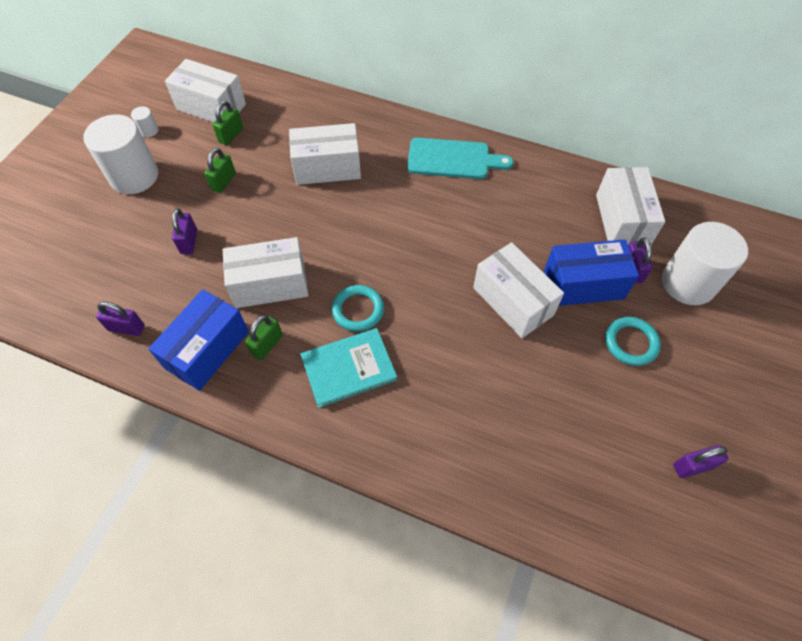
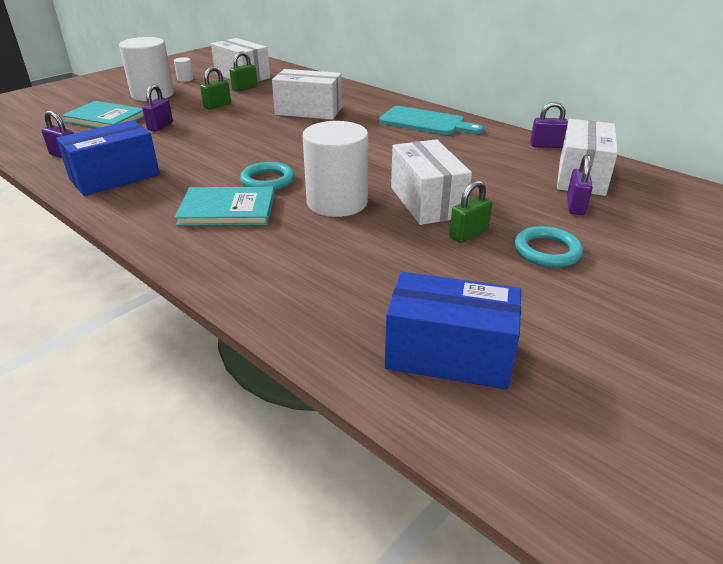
camera: 20 degrees right, 25 degrees down
(116, 243) = (105, 118): none -> turquoise book
(267, 345) = (168, 183): green padlock -> green padlock (468, 234)
(270, 284) = (203, 155): white box -> none
(583, 284) = (513, 205): blue box -> blue box (449, 355)
(688, 283) = (642, 225): white cylinder -> white cylinder (337, 202)
(692, 466) = (580, 360): purple padlock -> purple padlock (546, 145)

